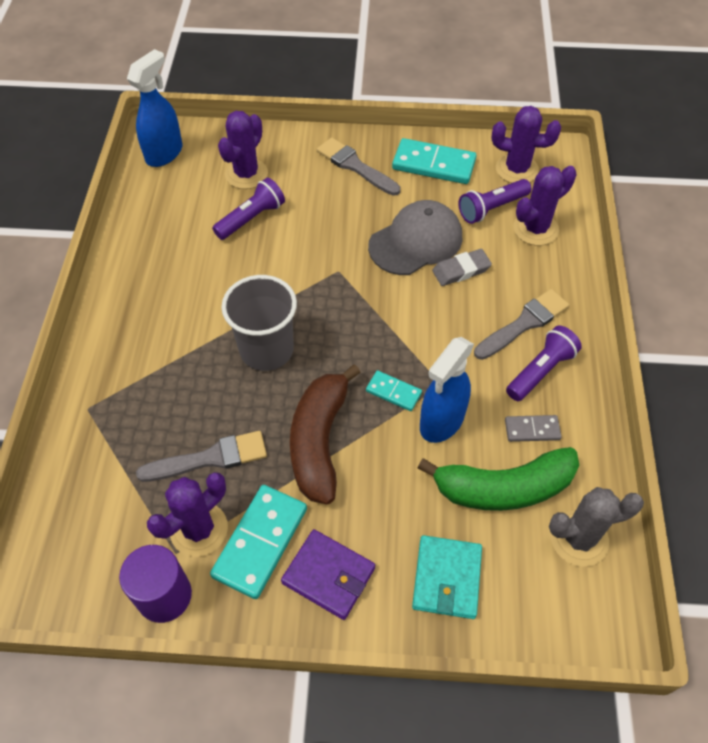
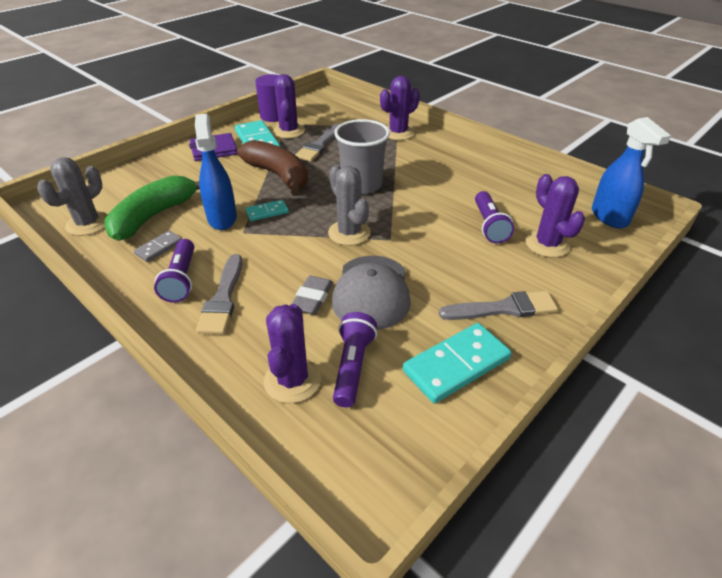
camera: 130 degrees right, 15 degrees down
(359, 304) = (349, 233): none -> grey cactus
(447, 578) = (154, 176): turquoise wallet -> none
(516, 169) = (383, 432): purple cactus -> purple cactus (398, 133)

